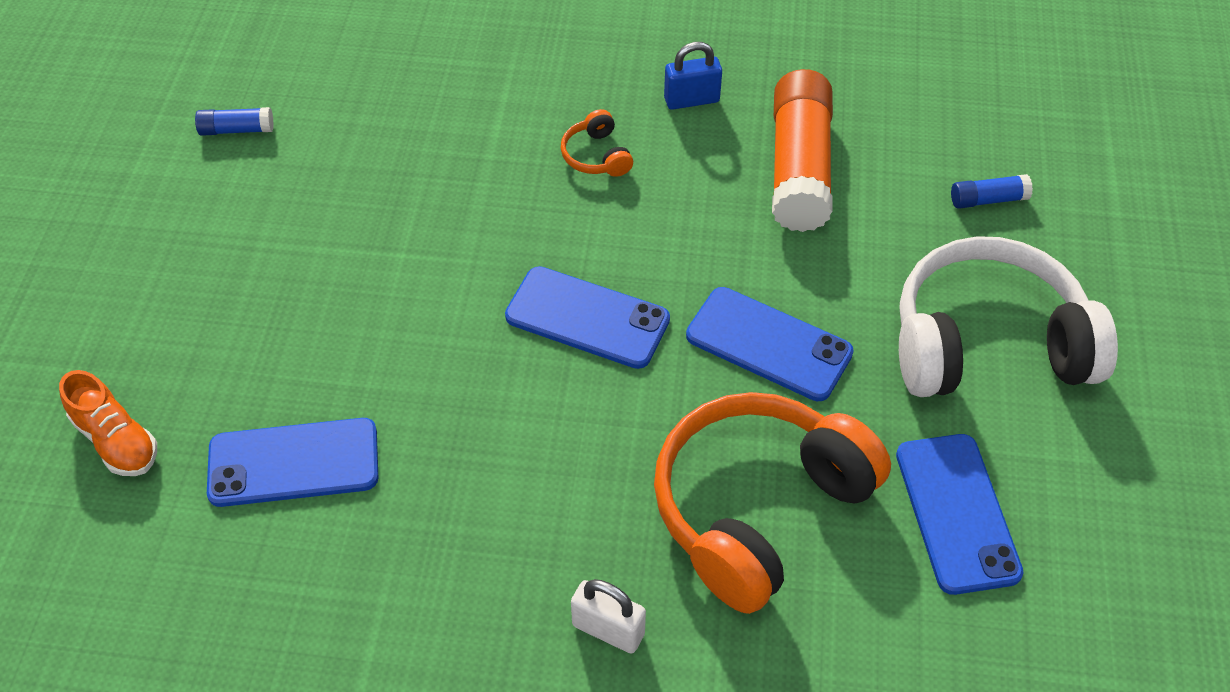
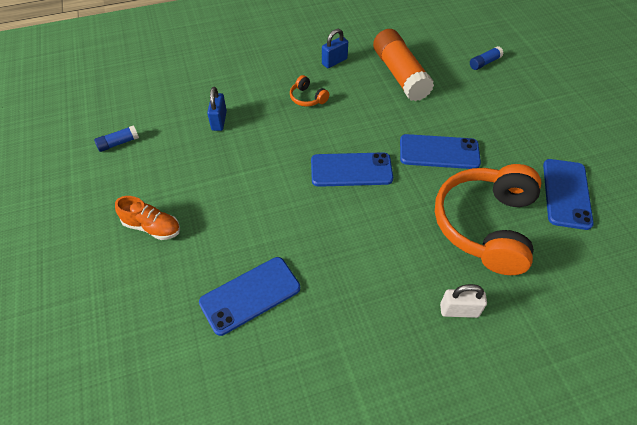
camera: 25 degrees left, 0 degrees up
(116, 440) = (143, 324): orange shoe -> orange shoe (152, 227)
(418, 146) = (219, 121): none -> blue padlock
(956, 513) = (566, 193): blue phone -> blue phone turned 45 degrees clockwise
(987, 343) = (526, 119): white headphones -> none

